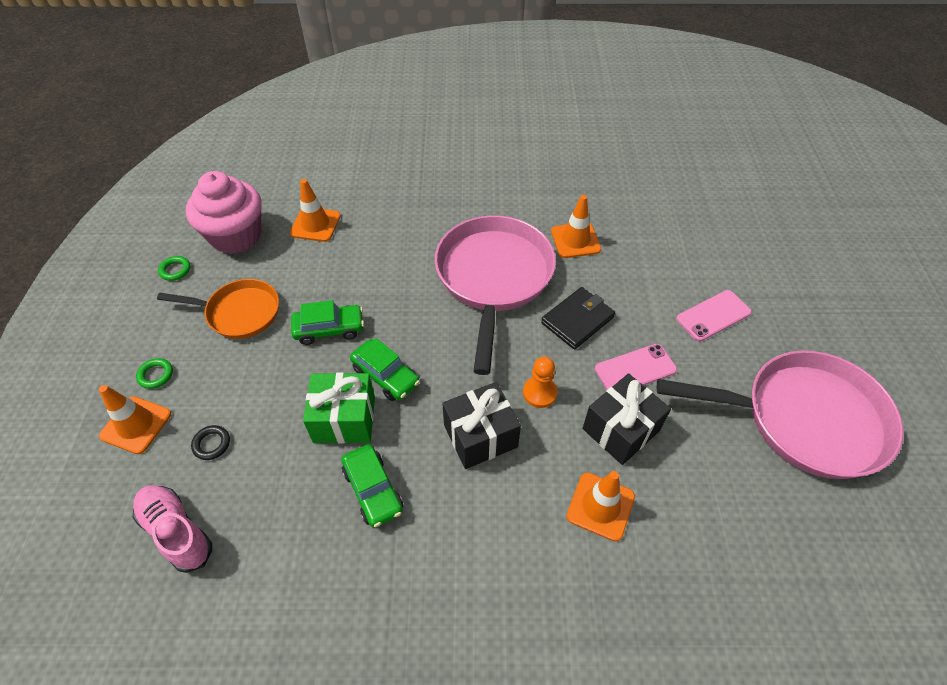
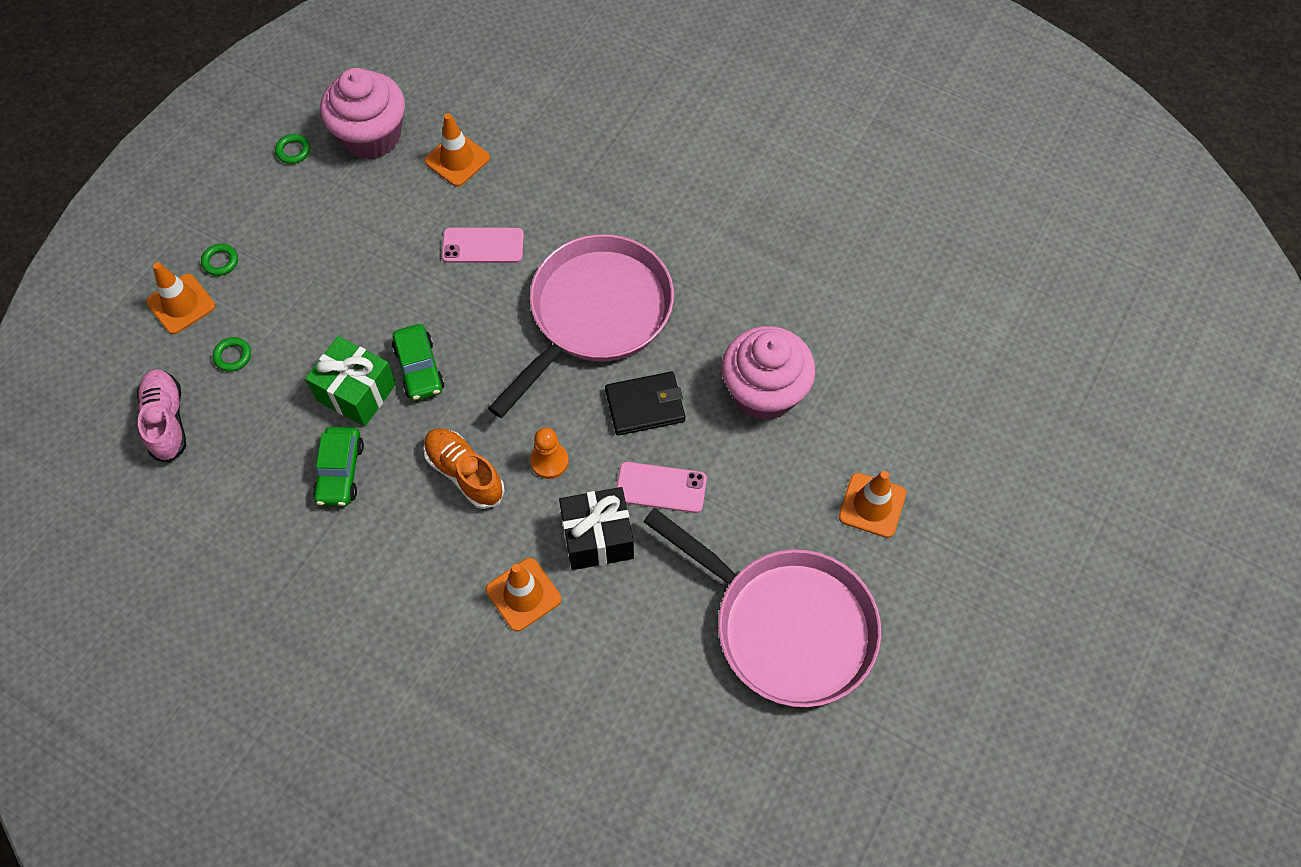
camera: 30 degrees right, 10 degrees up
(212, 444) = (233, 356): black ring -> green ring
(239, 313) = (326, 230): orange pan -> none
(329, 329) = (398, 291): green car -> none
(480, 436) = (465, 473): black gift -> orange shoe
(575, 240) = (716, 312): orange traffic cone -> orange traffic cone (872, 505)
(649, 273) = (764, 392): none -> pink cupcake
(713, 316) = (791, 474): pink phone -> pink phone (483, 246)

